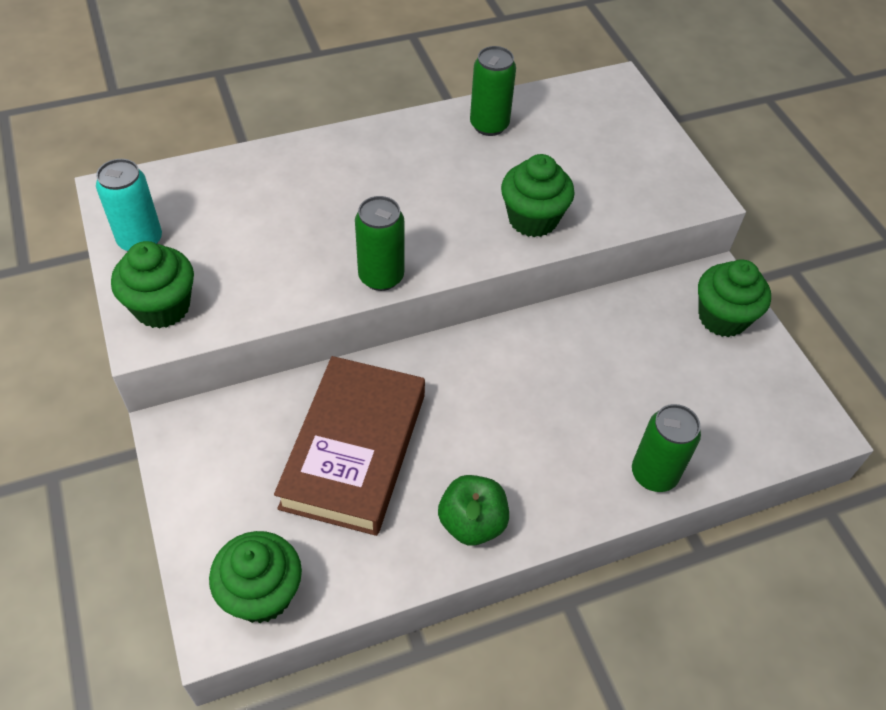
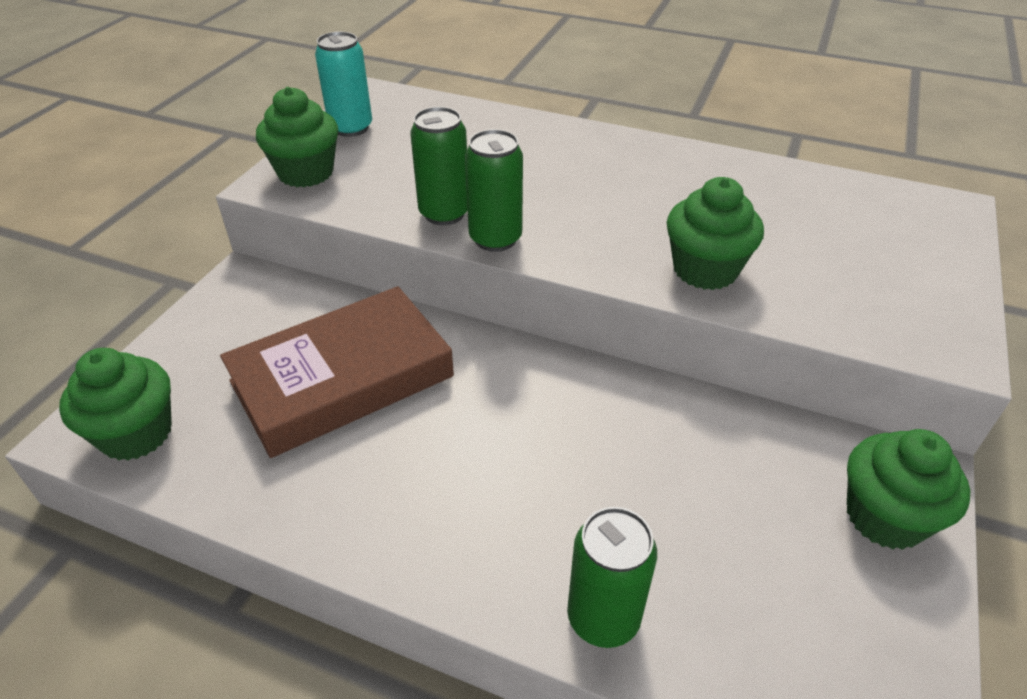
camera: 45 degrees right, 10 degrees down
(472, 523) = (359, 513): green apple -> none
(489, 125) = (751, 180): green can -> green can (444, 213)

